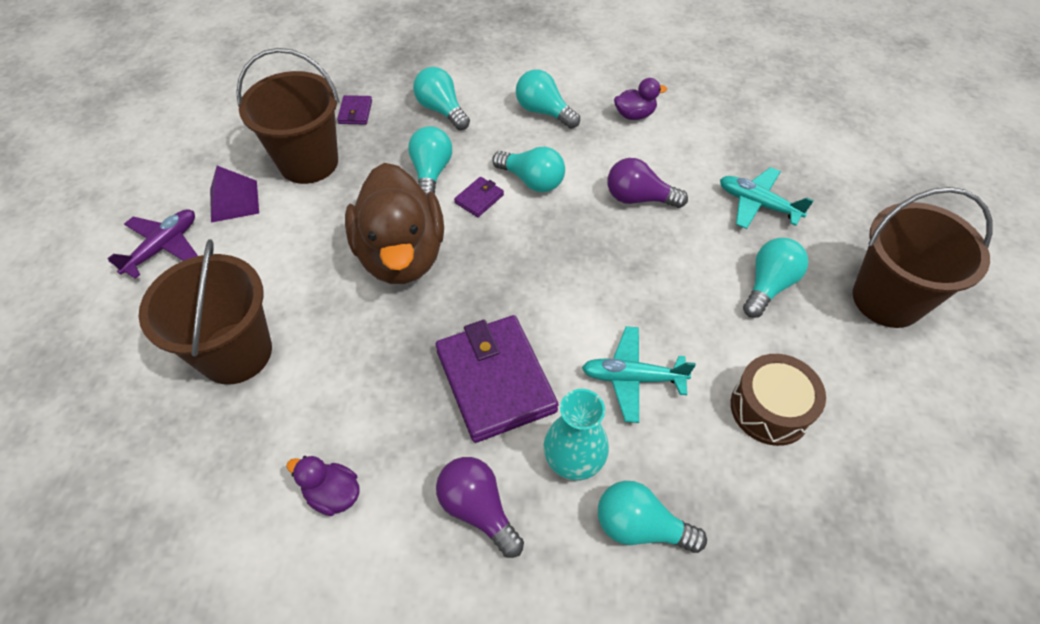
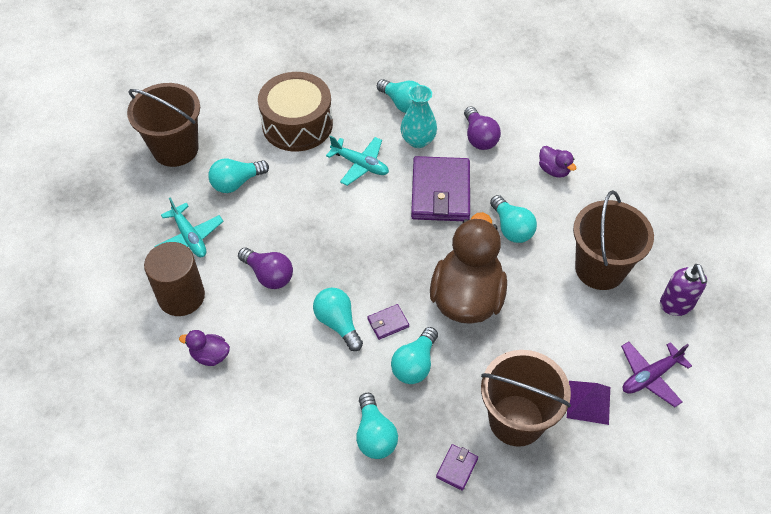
camera: 155 degrees left, 0 degrees up
(125, 342) = (676, 305): none -> purple soap dispenser
(544, 111) = (284, 393): turquoise light bulb -> turquoise light bulb (511, 228)
(708, 149) = (181, 296): none -> brown cylinder
(770, 408) = (297, 124): brown drum -> brown drum, size x1.51

